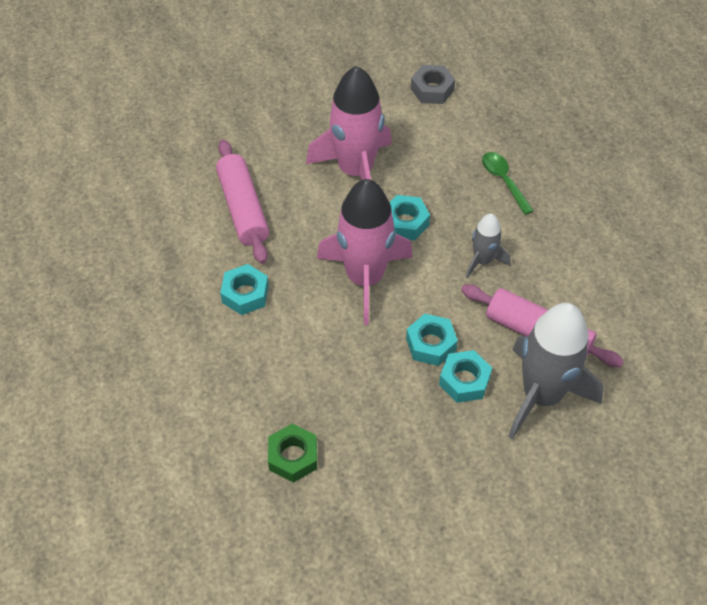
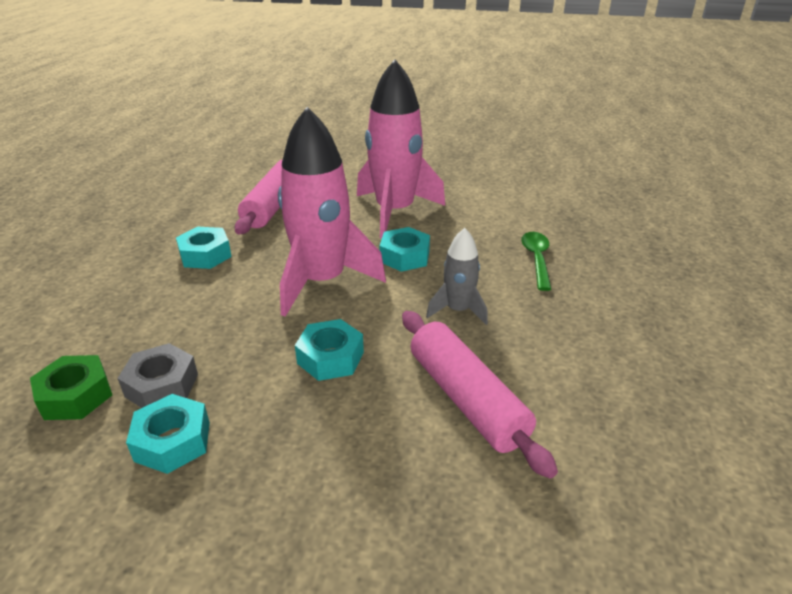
camera: 30 degrees right, 20 degrees down
(432, 90) = (516, 186): grey nut -> grey nut (162, 385)
(464, 380) = (333, 408): turquoise nut -> turquoise nut (173, 441)
(541, 395) = (415, 468): grey rocket -> none

